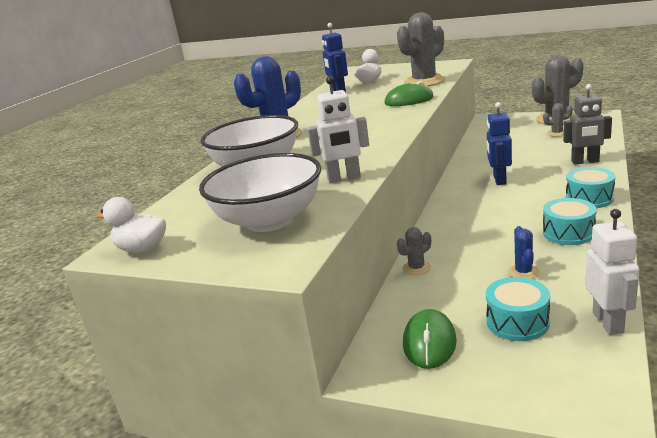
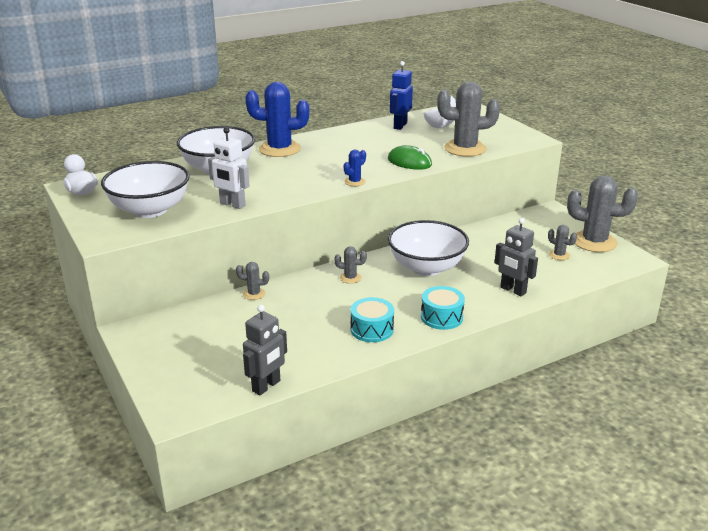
camera: 35 degrees right, 5 degrees up
(429, 342) = (177, 335): green mouse -> none
(464, 214) = (350, 278): none -> grey cactus
(499, 180) = (426, 267): blue robot -> white bowl
(517, 322) = (231, 355): turquoise drum -> none
(523, 272) = (294, 333): blue cactus -> blue cactus (354, 182)
(608, 322) = (266, 386): white robot -> grey robot

